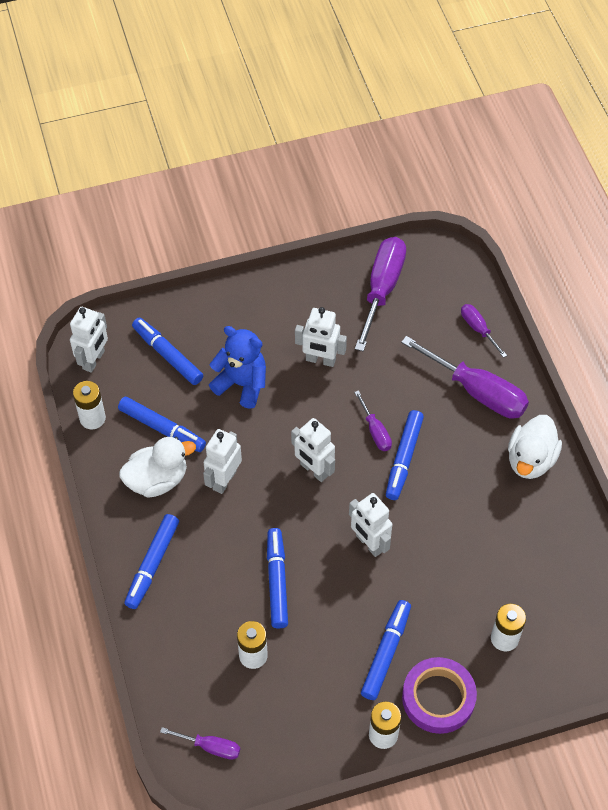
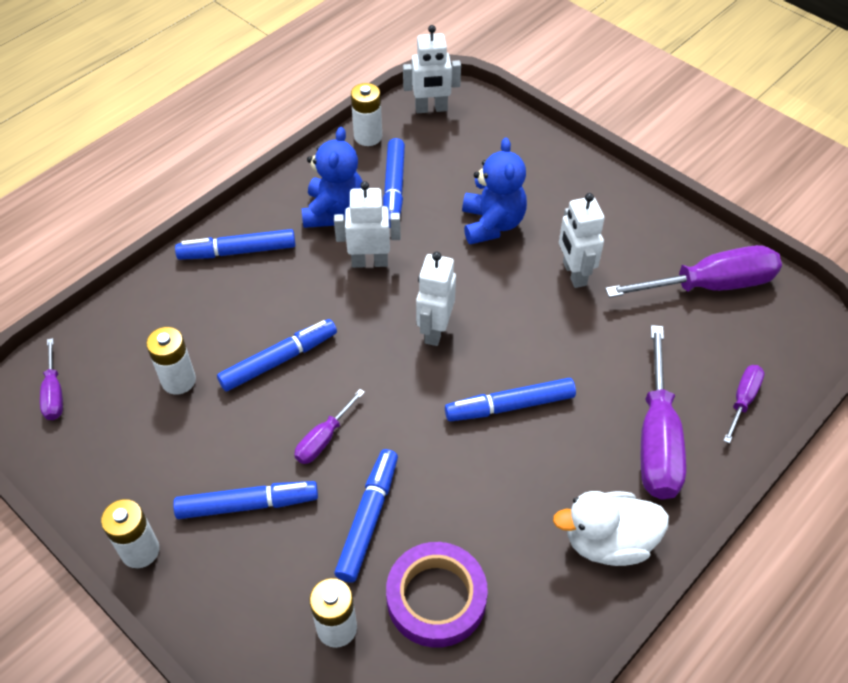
camera: 60 degrees right, 5 degrees down
(157, 480) = (334, 212): white duck -> blue teddy bear
(167, 355) = (479, 155): blue marker -> blue marker (368, 519)
(369, 543) = (377, 423): white robot -> none
(375, 431) = (524, 362): purple screwdriver -> purple screwdriver (324, 439)
(438, 698) = (216, 588): purple tape -> purple tape (436, 598)

